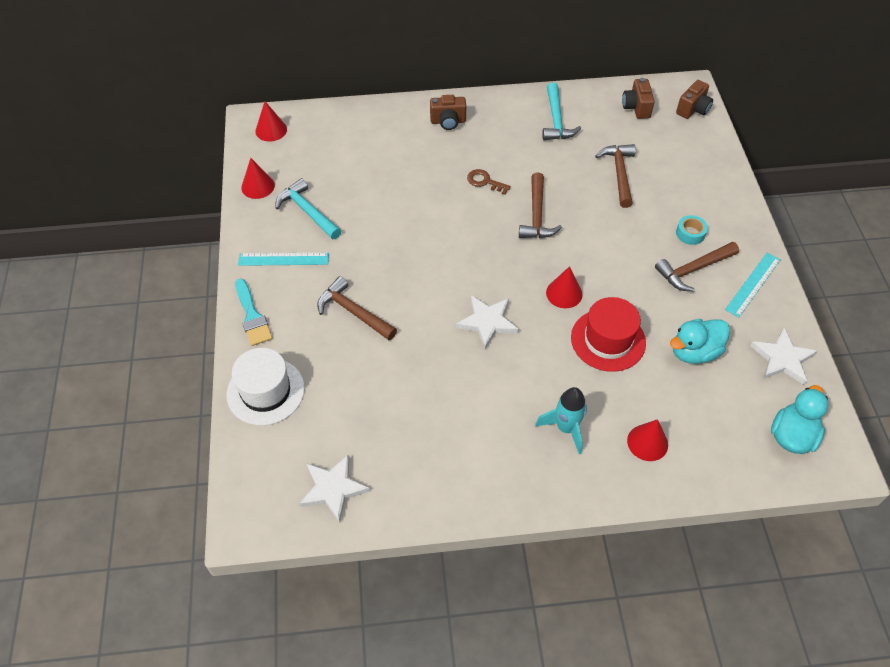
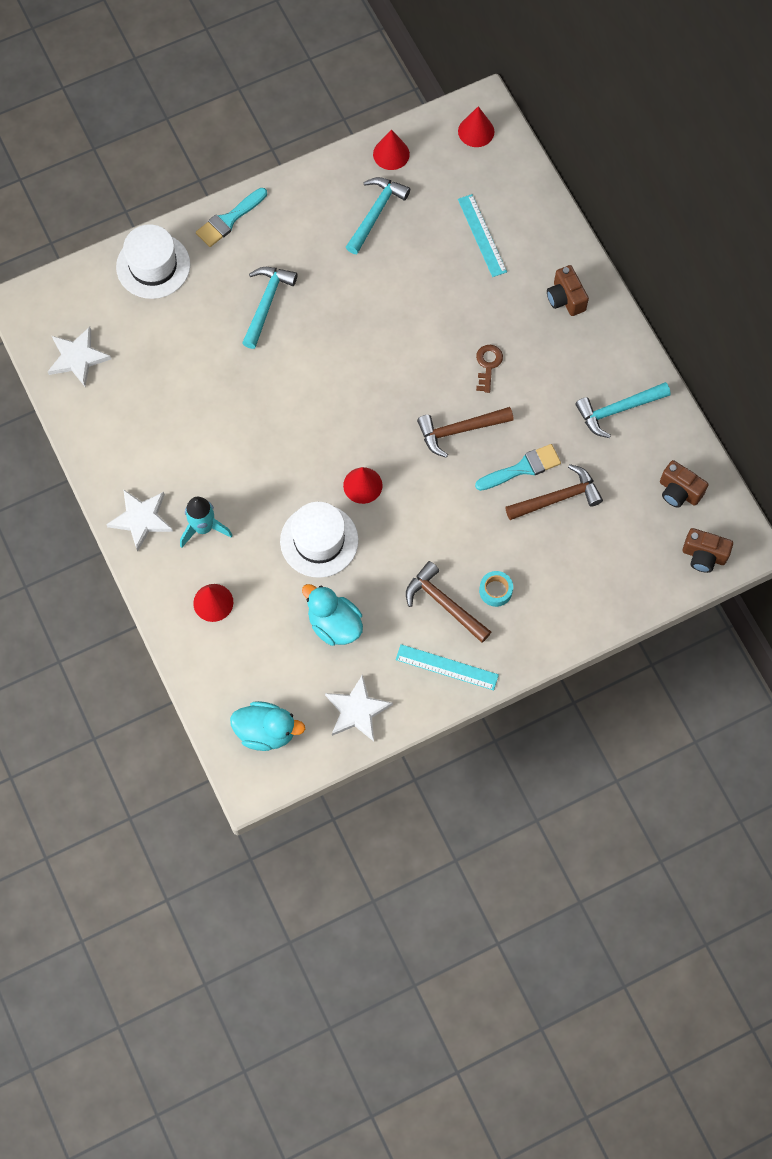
camera: 70 degrees right, 15 degrees up
(283, 259) = (306, 217): turquoise ruler -> turquoise ruler (482, 235)
(353, 312) = (266, 303): brown hammer -> turquoise hammer
(487, 322) = (299, 425): white star -> white star (141, 519)
(585, 187) = (522, 468): none -> turquoise brush
(608, 340) = (319, 540): red hat -> white hat
(636, 107) = (679, 492): brown camera -> brown camera turned 120 degrees counterclockwise

